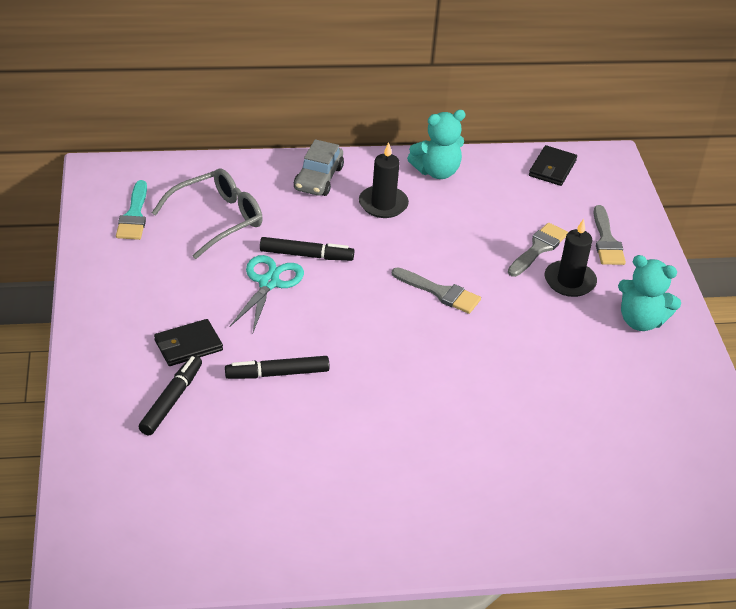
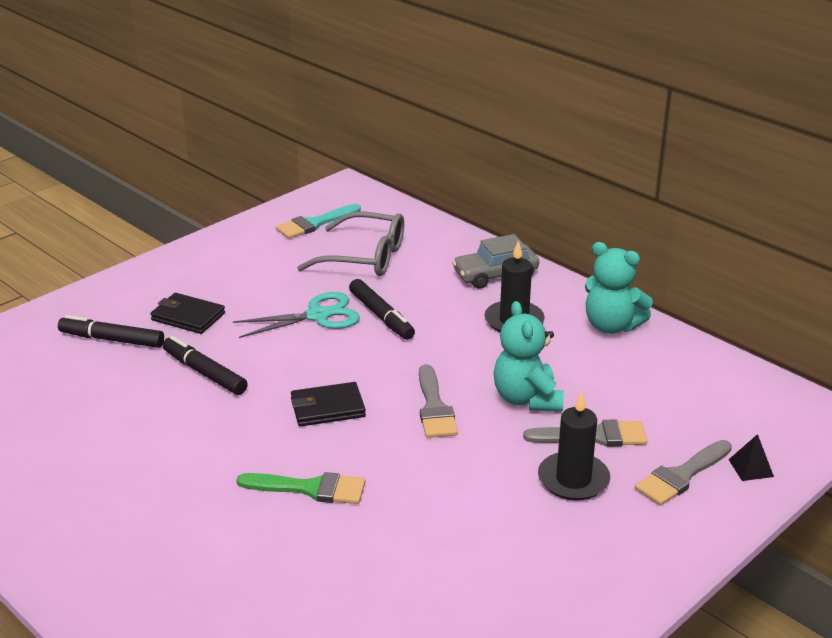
camera: 55 degrees right, 10 degrees down
(171, 400) = (112, 340): black marker -> black marker turned 150 degrees counterclockwise
(468, 391) = (310, 488): none -> green brush
(552, 168) = (740, 388): black wallet -> black wallet (327, 408)
(624, 213) = (751, 468): none -> black pyramid
(641, 321) = (582, 560): turquoise teddy bear -> turquoise teddy bear (527, 399)

